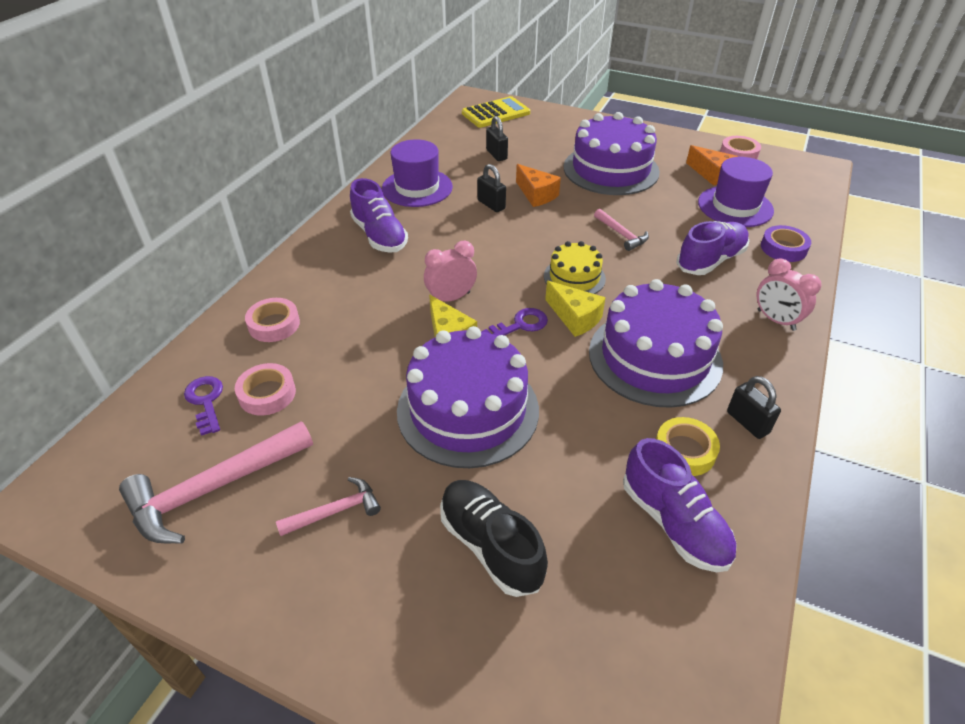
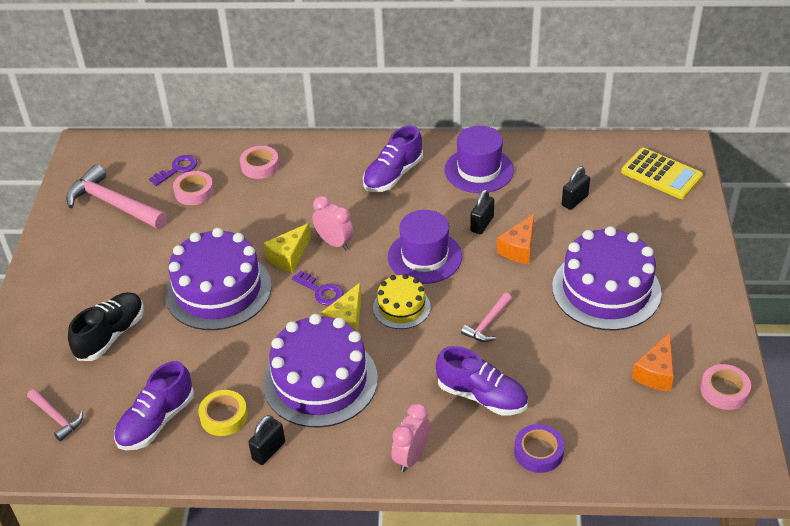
camera: 70 degrees right, 0 degrees up
(336, 511) = (114, 260): pink hammer -> pink hammer (56, 418)
(735, 206) = (598, 402): purple hat -> purple hat (424, 257)

